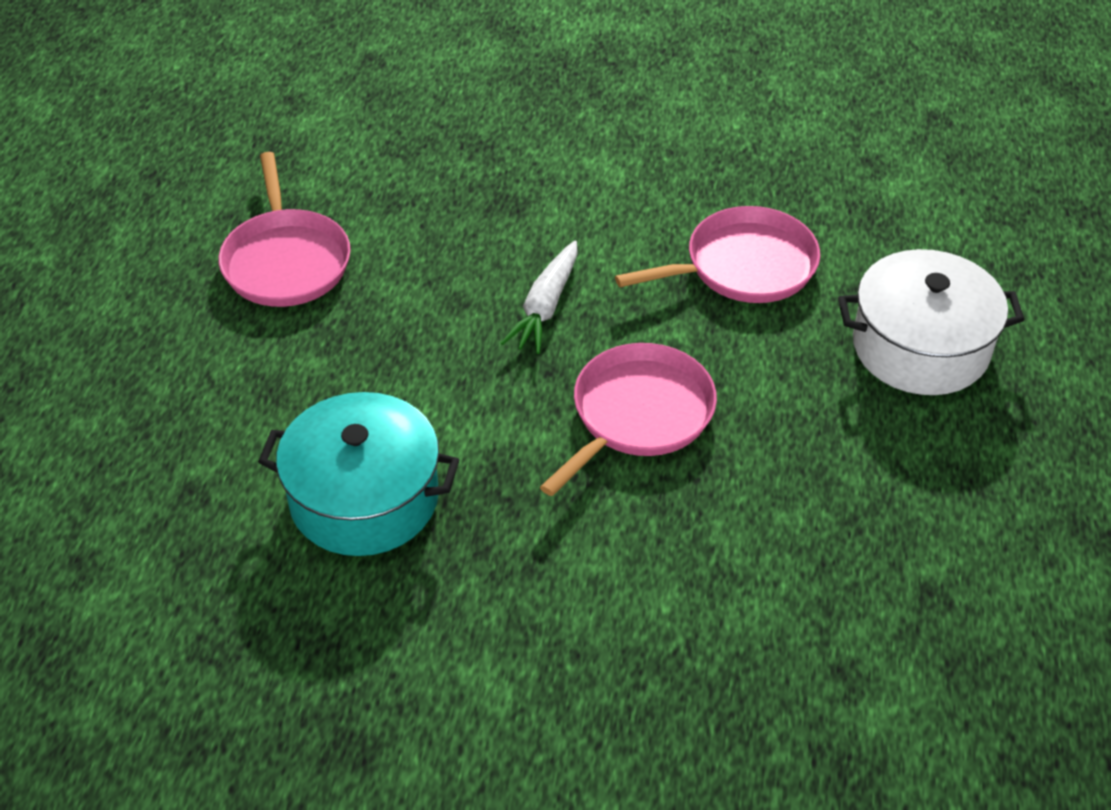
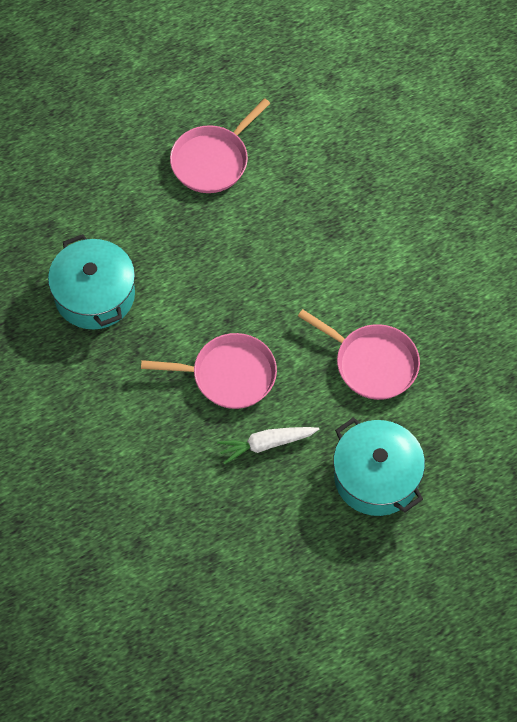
camera: 55 degrees right, 15 degrees up
(545, 307) = (270, 291): white carrot -> white carrot (266, 444)
(920, 347) = (376, 477): white pot -> turquoise pot

